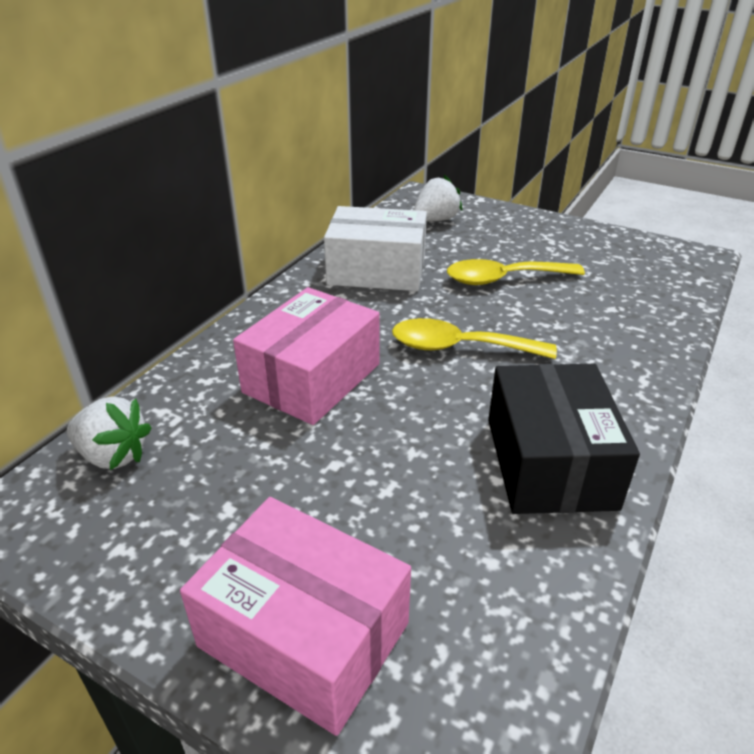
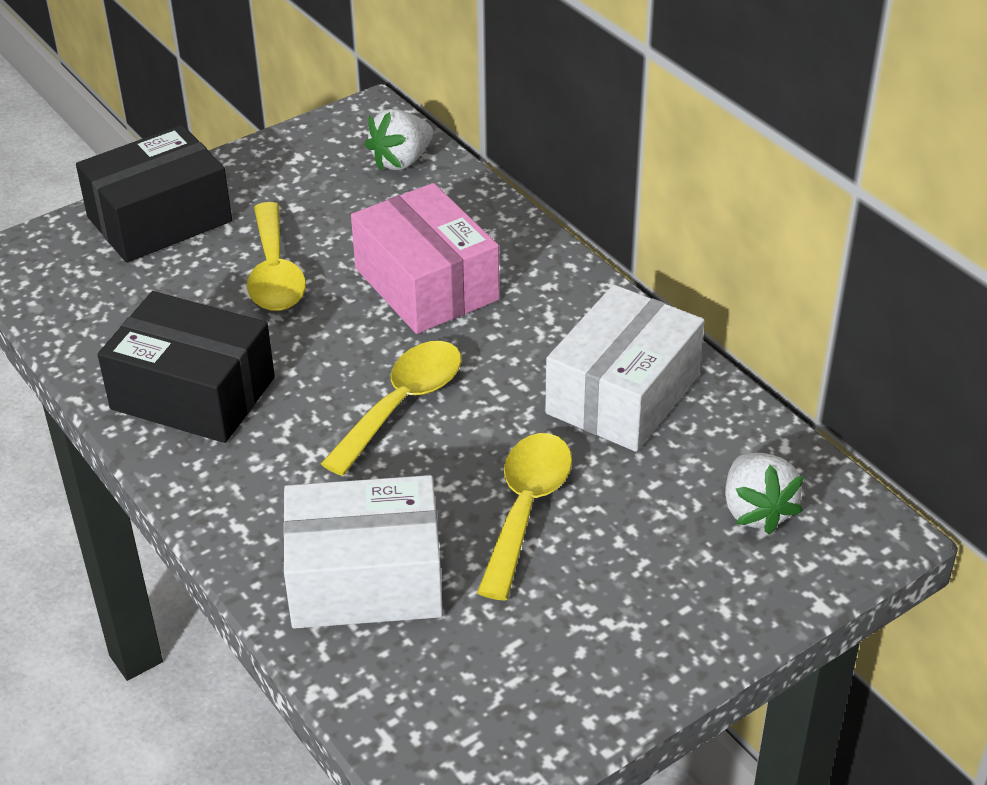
camera: 115 degrees right, 5 degrees up
(304, 634) = (159, 219): pink box -> black box
(350, 477) = (275, 273): none -> yellow spoon
(618, 315) = (365, 578): none -> white box

